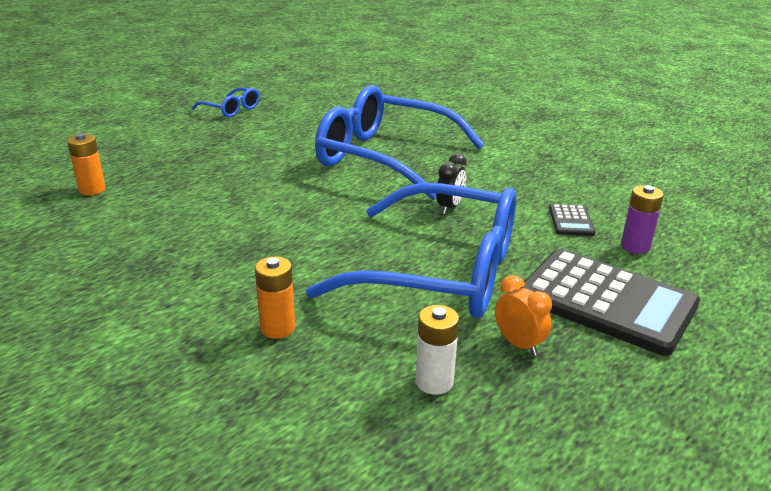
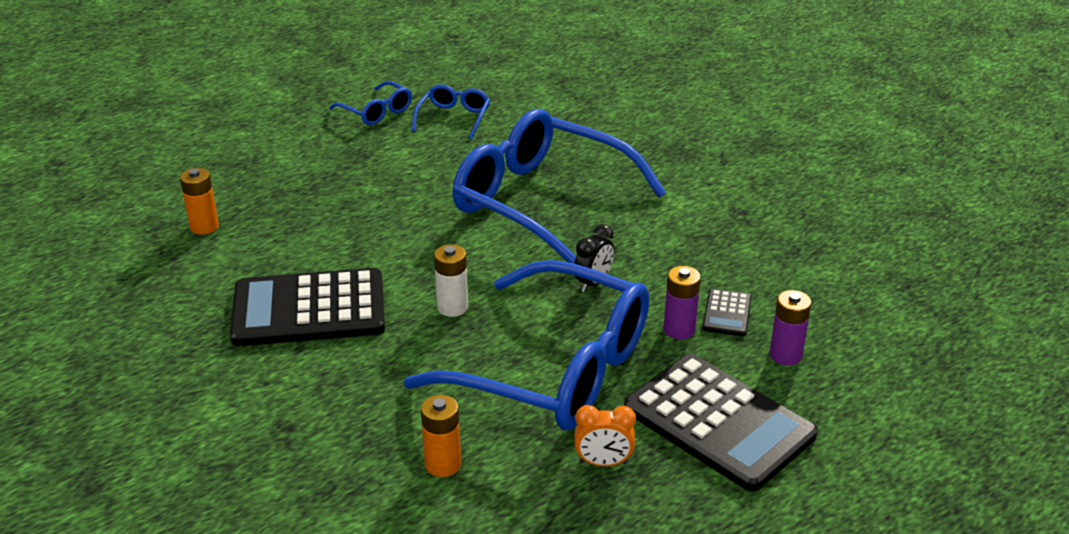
camera: 10 degrees right, 5 degrees up
(200, 243) = (309, 309): none -> black calculator
(277, 328) = (368, 420): orange battery -> orange battery (443, 464)
(295, 110) = (454, 118): none -> blue glasses
(434, 382) = (504, 494): white battery -> white battery (452, 307)
(518, 344) = (603, 463): orange clock -> orange clock turned 120 degrees clockwise
(537, 235) = (679, 330): none -> purple battery

